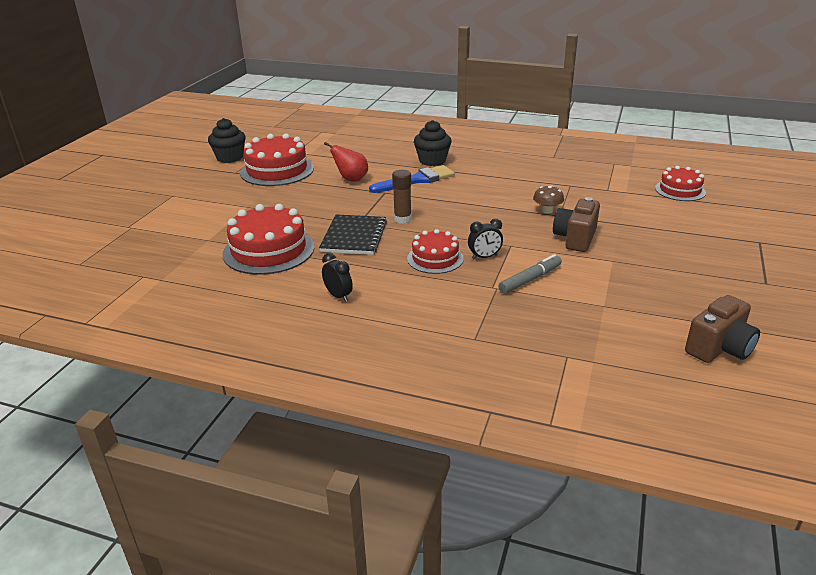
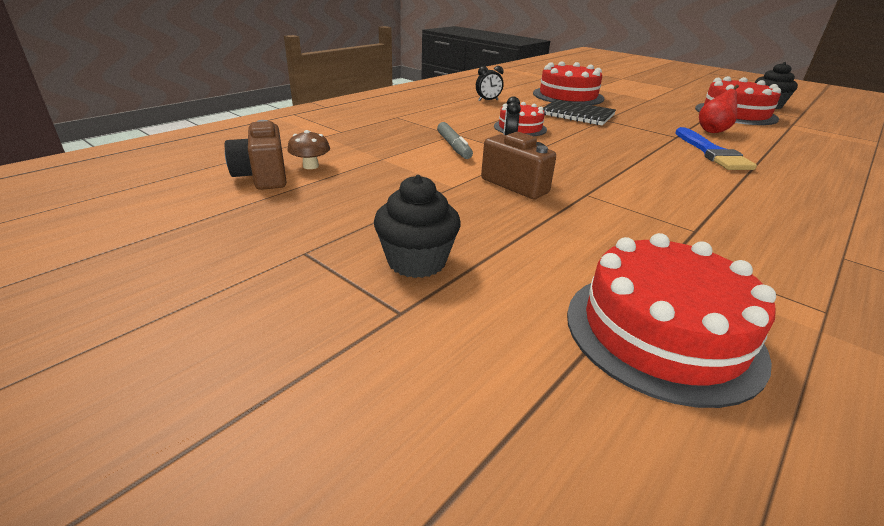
camera: 110 degrees right, 0 degrees up
(402, 219) = (606, 132): brown glue stick -> none
(432, 161) = (786, 171): black cupcake -> black cupcake (416, 261)
(547, 211) = (603, 191): brown mushroom -> brown mushroom (310, 166)
(680, 190) = (662, 332): red cake -> red cake, size x1.65

